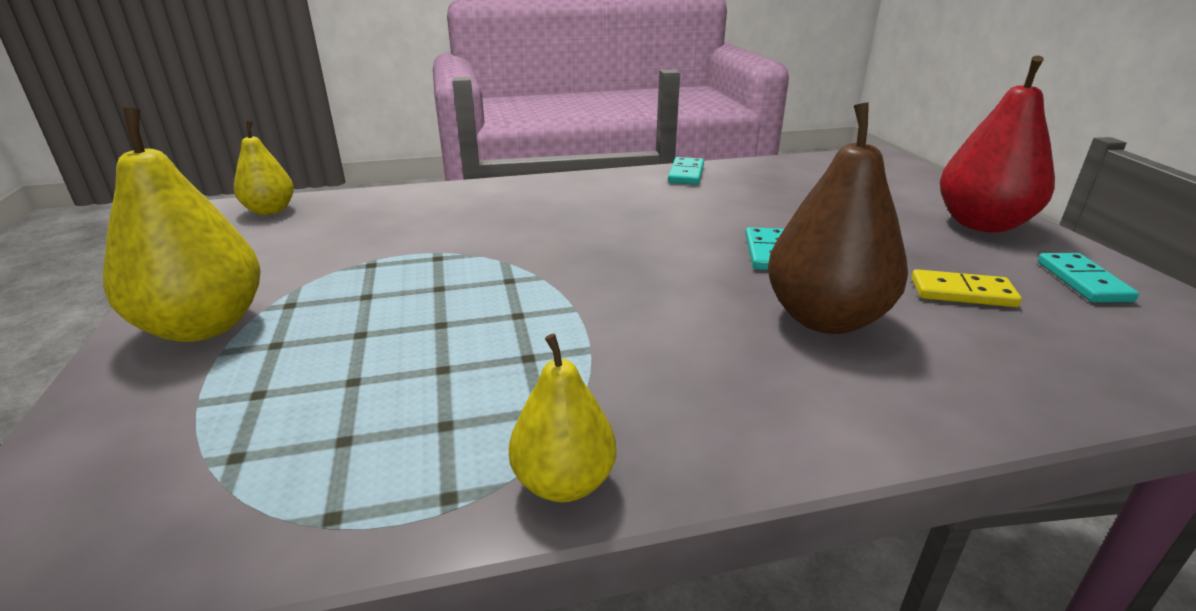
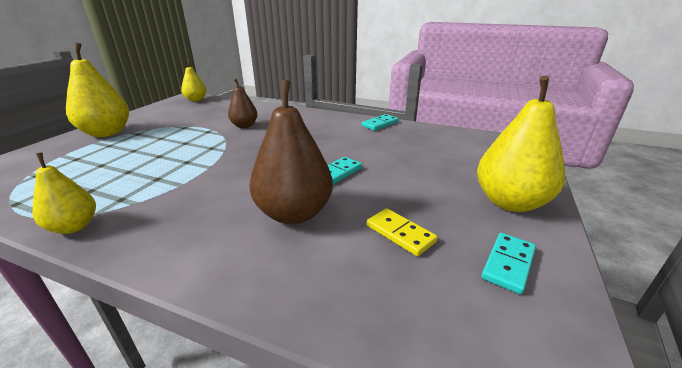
camera: 35 degrees right, 0 degrees up
(486, 230) = (244, 126): none -> brown pear
(981, 224) = (510, 202): red pear -> yellow pear

